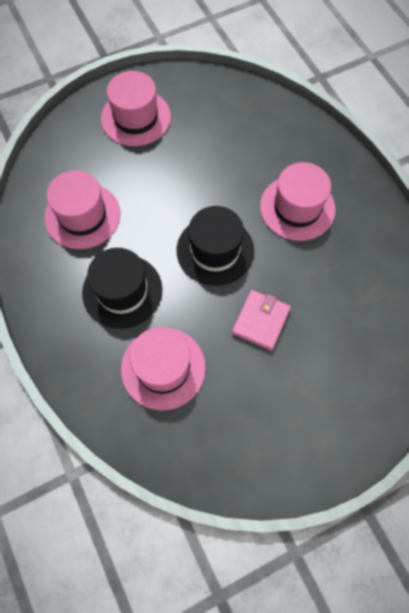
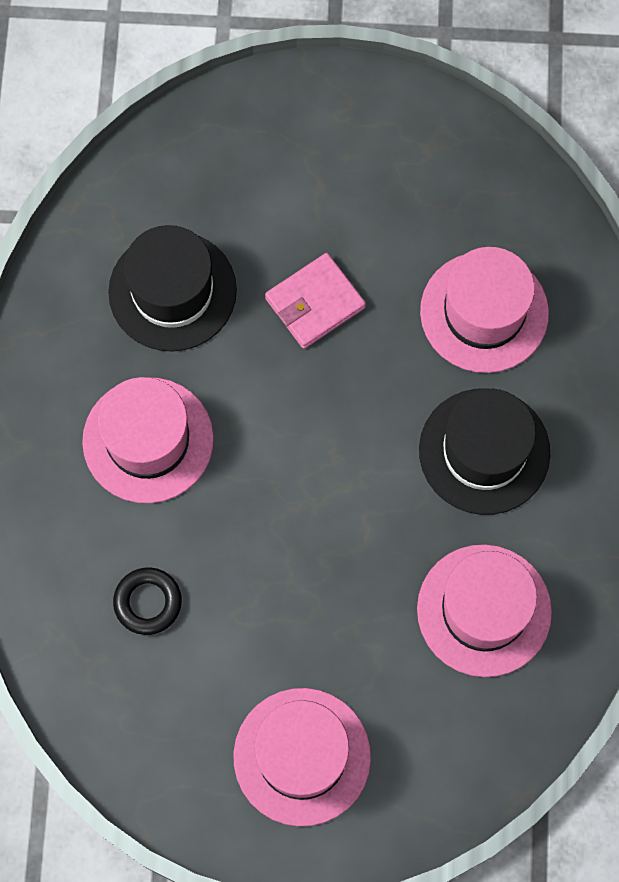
camera: 150 degrees left, 5 degrees up
(215, 250) = (314, 440): black hat -> black hat (172, 291)
(246, 141) = (148, 602): none -> black ring

